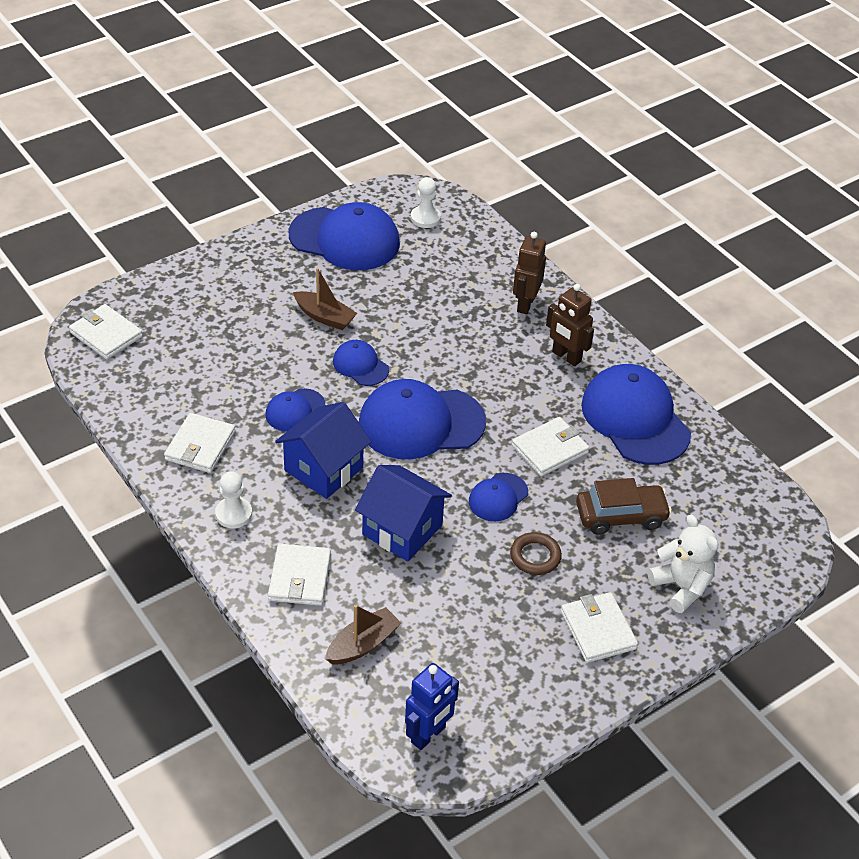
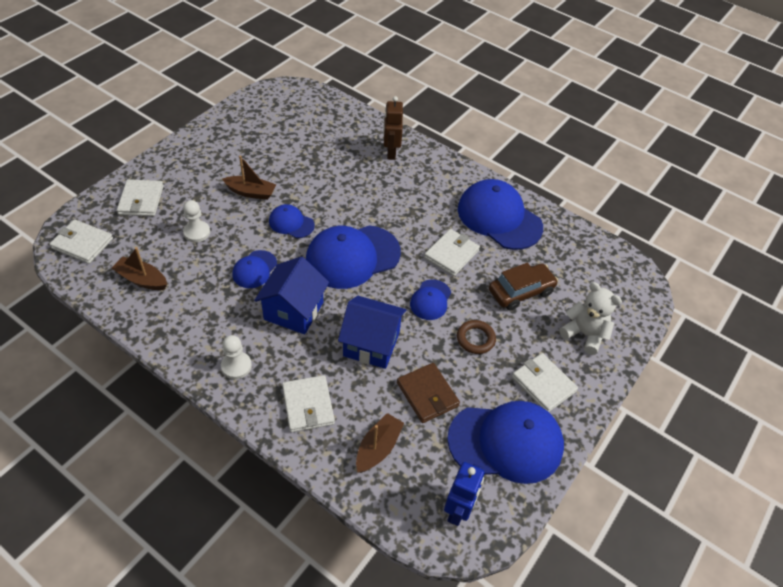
camera: 20 degrees left, 5 degrees up
(160, 391) = (142, 279): none -> brown boat
(200, 446) = (190, 316): white wallet -> white wallet (141, 200)
(345, 239) = (244, 132): blue cap -> blue cap (506, 442)
(425, 218) = (297, 106): white pawn -> white pawn (197, 232)
(446, 603) = (427, 394): none -> brown wallet
(566, 357) = (434, 184): brown robot -> none

